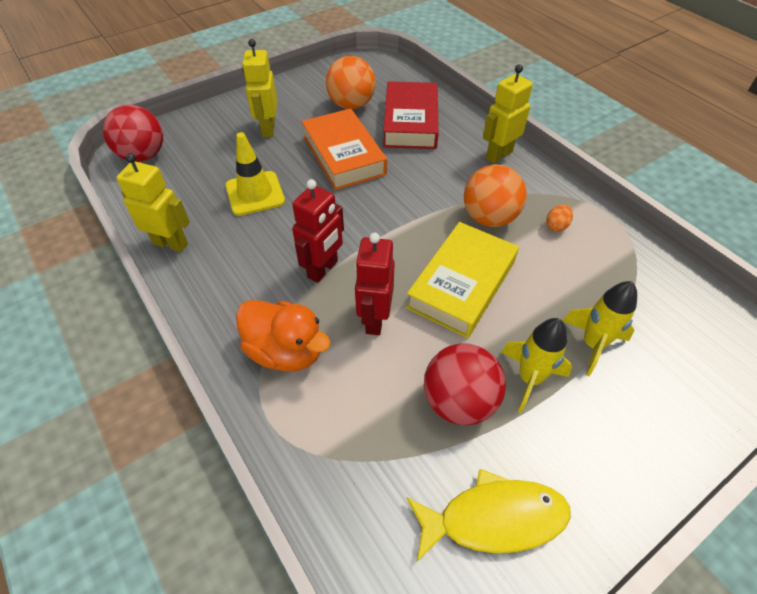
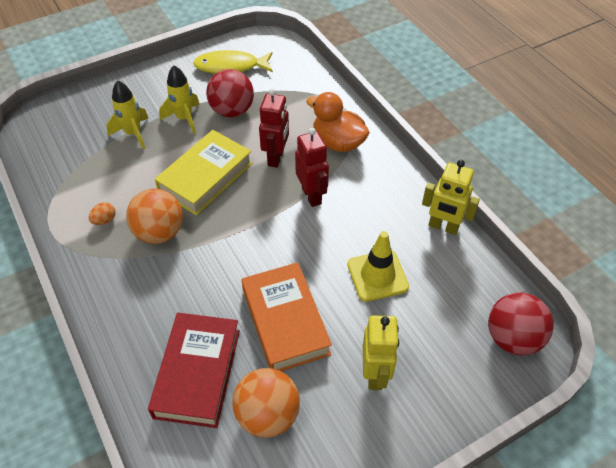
camera: 175 degrees left, 0 degrees up
(323, 269) = (312, 195): red robot -> red robot turned 120 degrees clockwise
(498, 155) = (115, 309): yellow robot -> none

